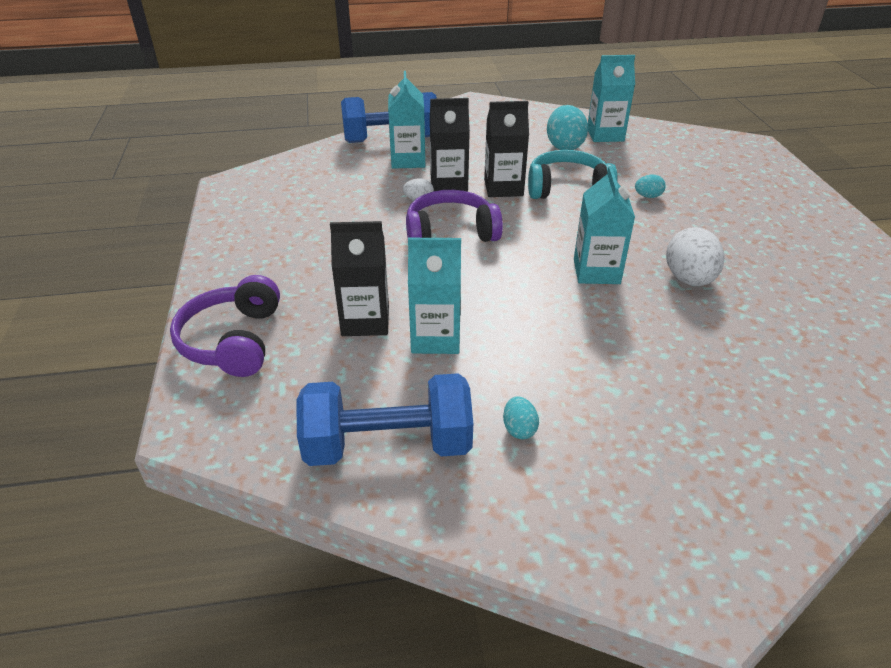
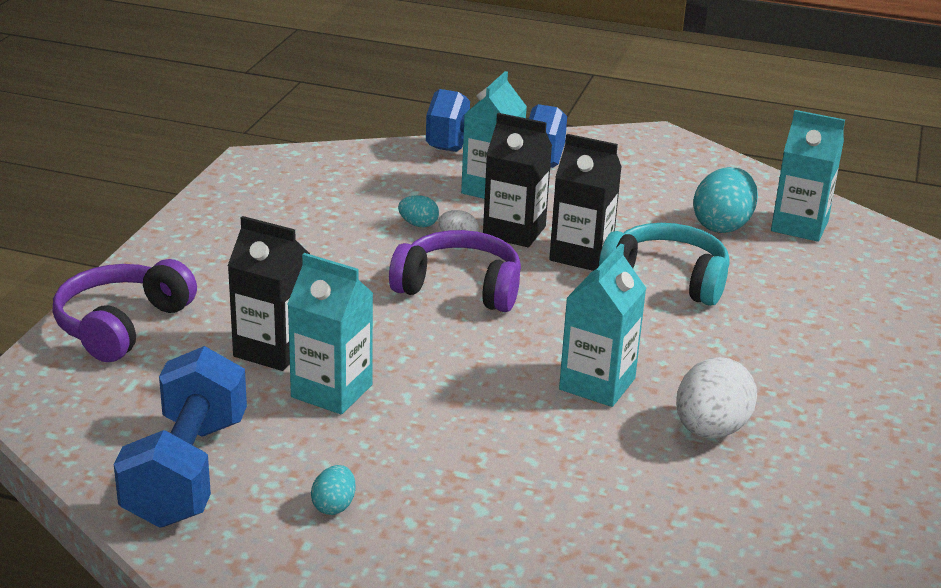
camera: 25 degrees right, 10 degrees down
(388, 445) = (187, 471): blue dumbbell -> blue dumbbell turned 75 degrees clockwise
(648, 196) = (770, 319): turquoise egg -> turquoise egg (418, 225)

